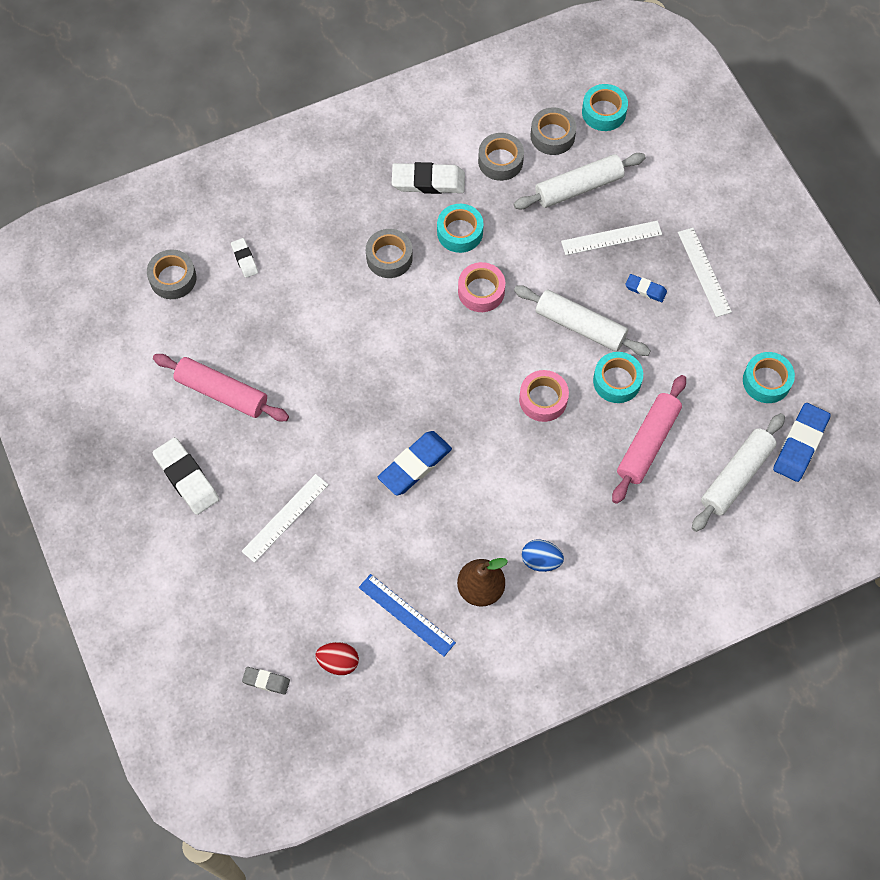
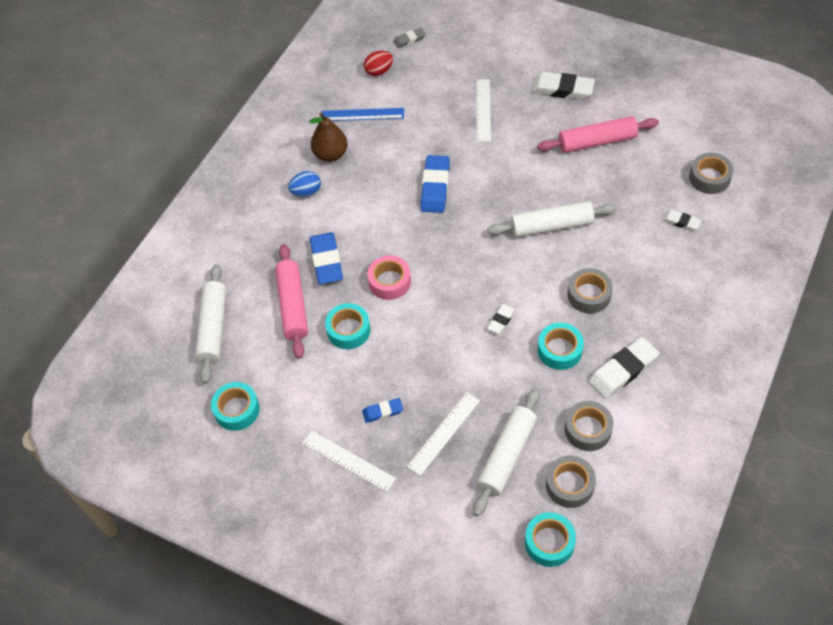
camera: 145 degrees right, 10 degrees down
(481, 291) = (501, 320): pink tape -> white eraser
(580, 326) = (408, 348): white rolling pin -> white rolling pin (551, 226)
(800, 444) = (180, 382): blue eraser -> blue eraser (326, 261)

